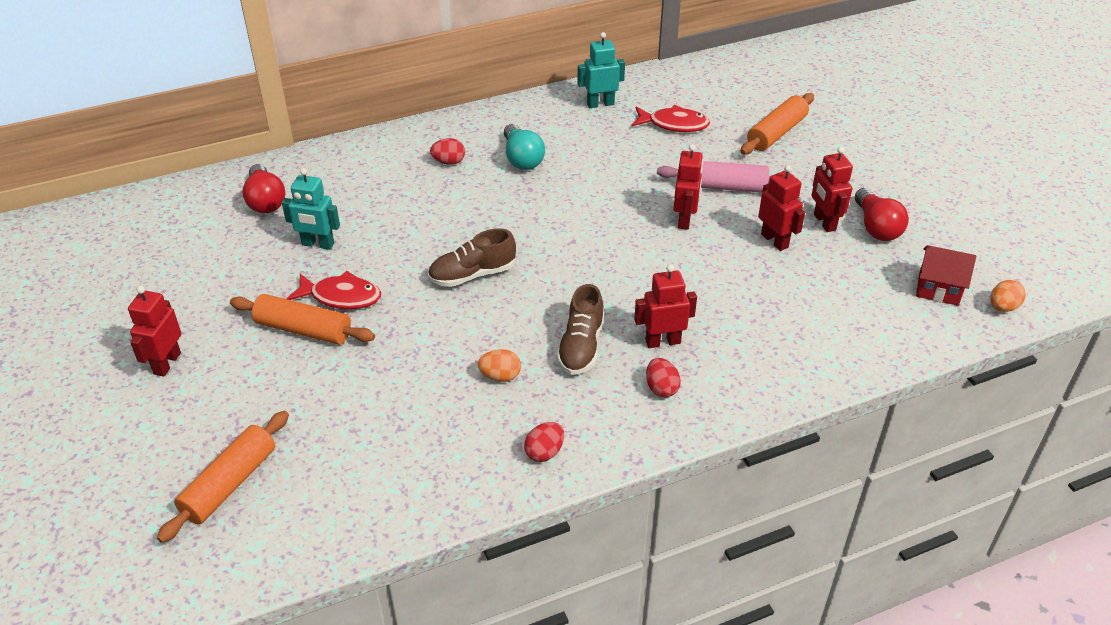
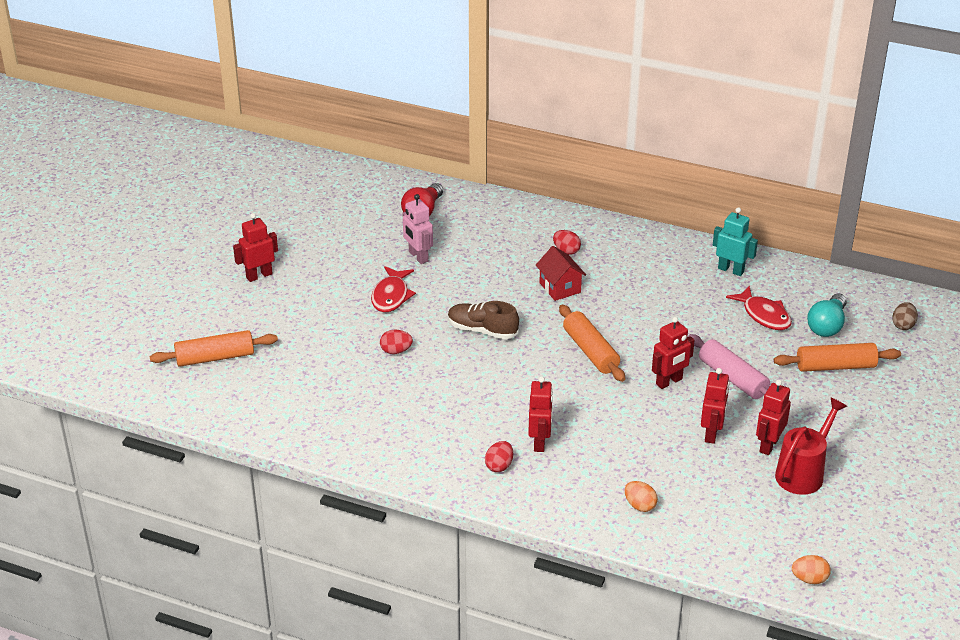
camera: 45 degrees right, 5 degrees down
(304, 329) = (348, 302): orange rolling pin -> orange rolling pin (591, 351)
(318, 244) = (418, 257): turquoise robot -> pink robot
(341, 297) = (391, 296): red fish -> red fish turned 45 degrees clockwise
(500, 376) = (417, 397): orange egg -> orange egg (640, 505)
(522, 158) = (618, 276): turquoise light bulb -> turquoise light bulb (827, 326)
(544, 452) = (385, 452): red egg -> red egg (396, 351)
(581, 346) = (487, 412): brown shoe -> none
(662, 341) = (540, 442): red robot -> red robot turned 60 degrees clockwise
(772, 77) = (903, 325): none -> brown egg
(876, 227) = (803, 472): red light bulb -> red watering can
(938, 289) = (781, 537): red house -> red house (560, 288)

